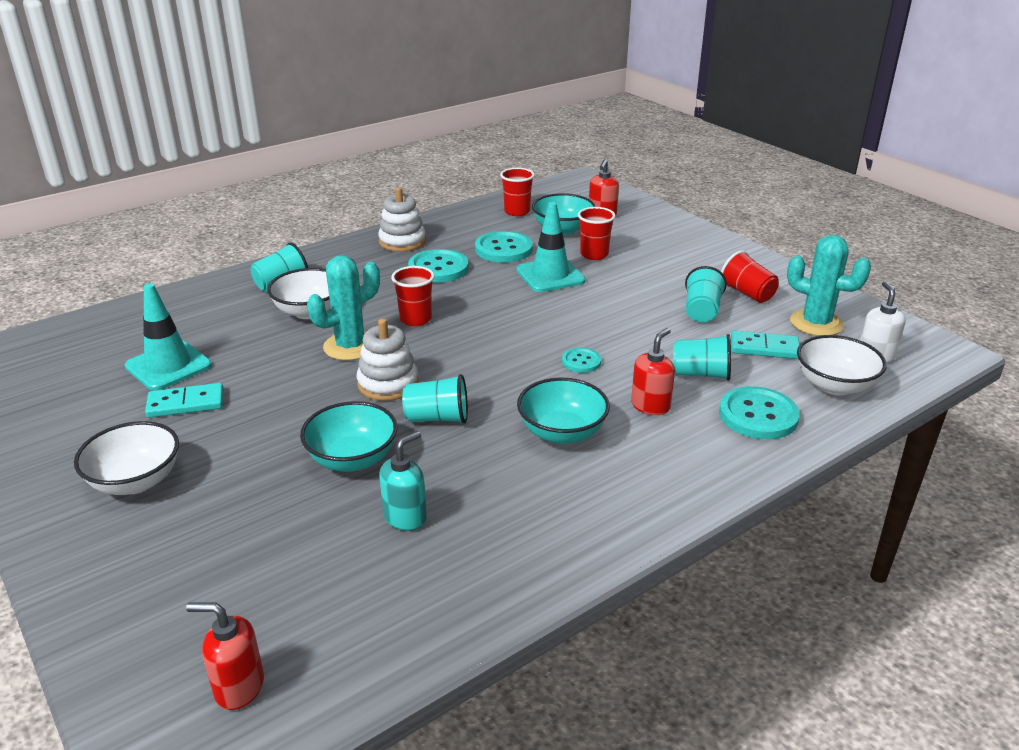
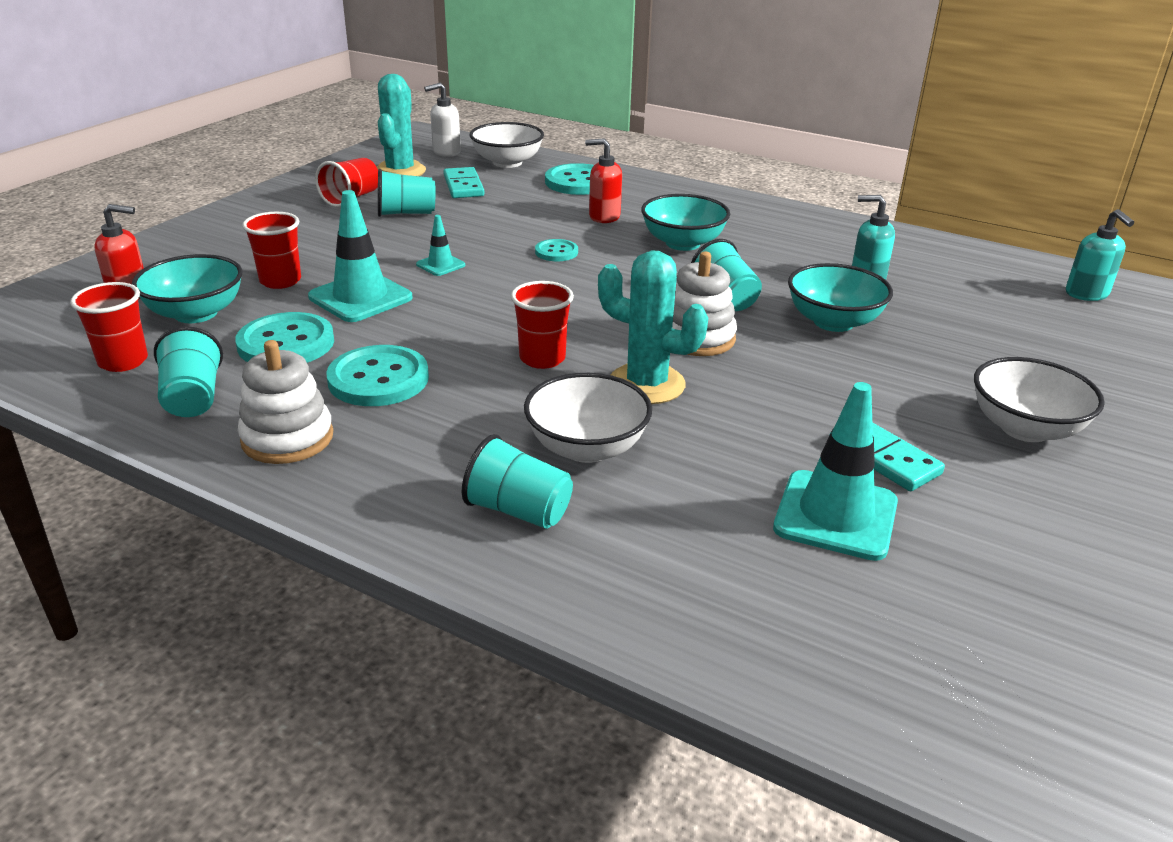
camera: 115 degrees left, 0 degrees up
(239, 687) = (1086, 294): red soap dispenser -> turquoise soap dispenser
(586, 309) = (440, 265): none -> turquoise traffic cone
(701, 374) = (532, 204): turquoise cup -> turquoise cup (193, 398)

